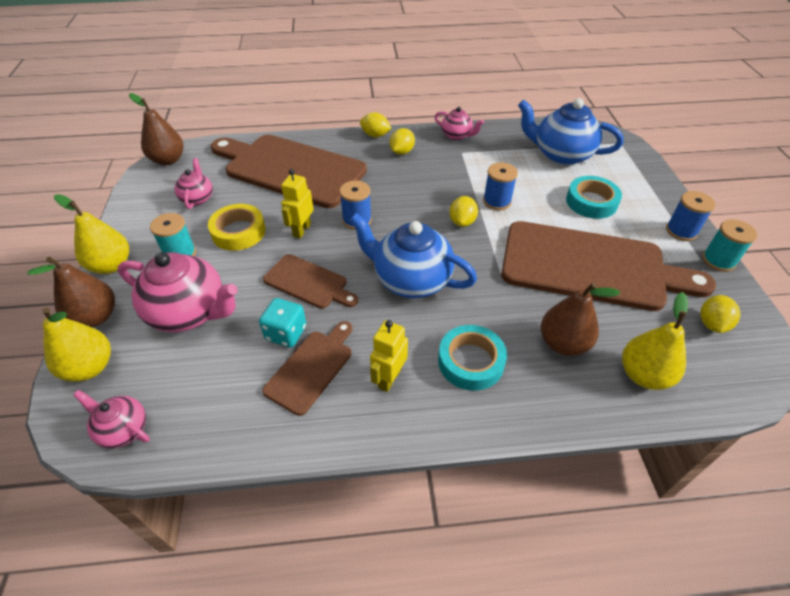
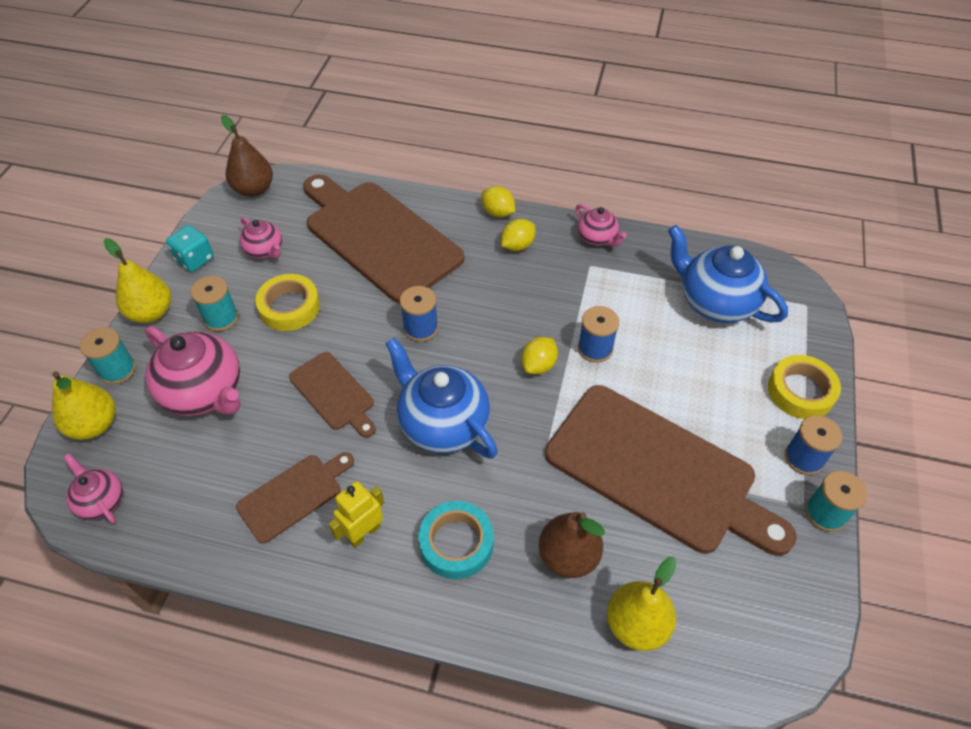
camera: 20 degrees right, 5 degrees up
(95, 317) = (117, 370): brown pear -> turquoise spool
(197, 198) = (265, 250): pink teapot -> pink teapot turned 120 degrees clockwise
(286, 333) = (286, 447): turquoise dice -> turquoise dice (195, 259)
(301, 230) = (355, 324): yellow robot -> none
(591, 202) = (713, 383): turquoise tape -> none
(651, 192) = (800, 391): none -> yellow tape
(711, 324) = (759, 592): yellow lemon -> none

